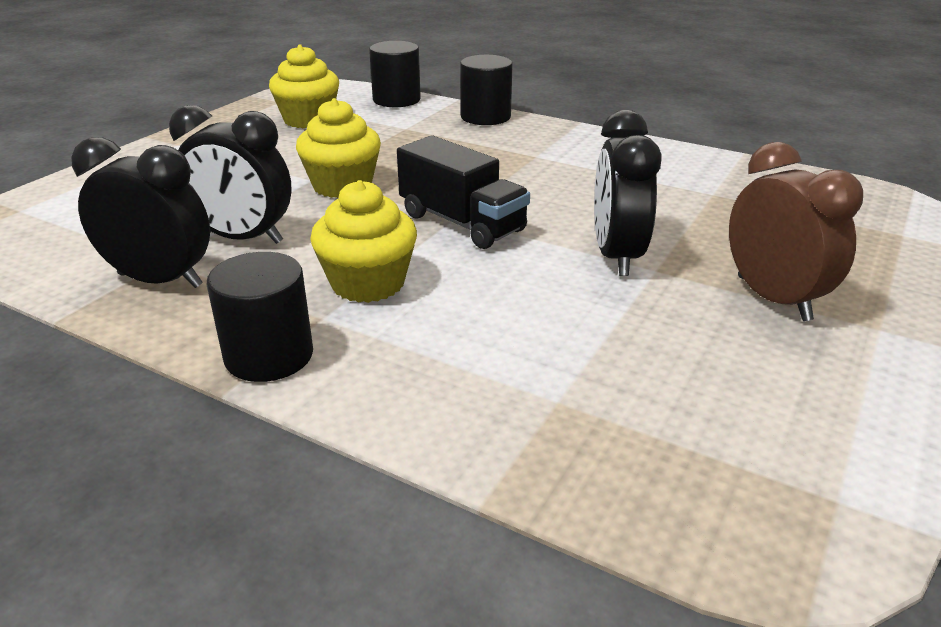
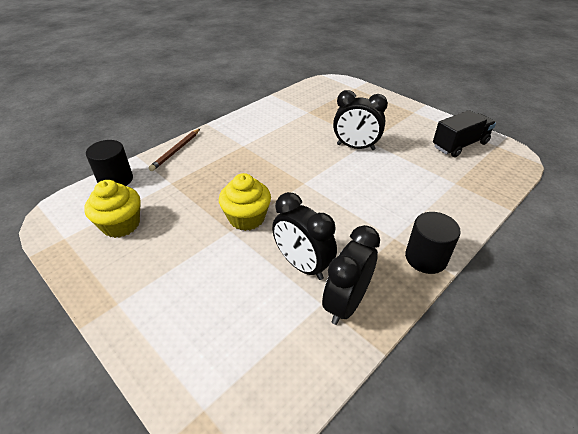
camera: 75 degrees left, 10 degrees up
(242, 238) = (302, 265): black clock -> black clock turned 105 degrees clockwise
(368, 283) = (365, 220): yellow cupcake -> none
(462, 223) = (311, 181): black truck -> black truck (459, 145)
(485, 117) = (176, 151): black cylinder -> brown pencil
(773, 298) = (393, 124): brown clock -> none

